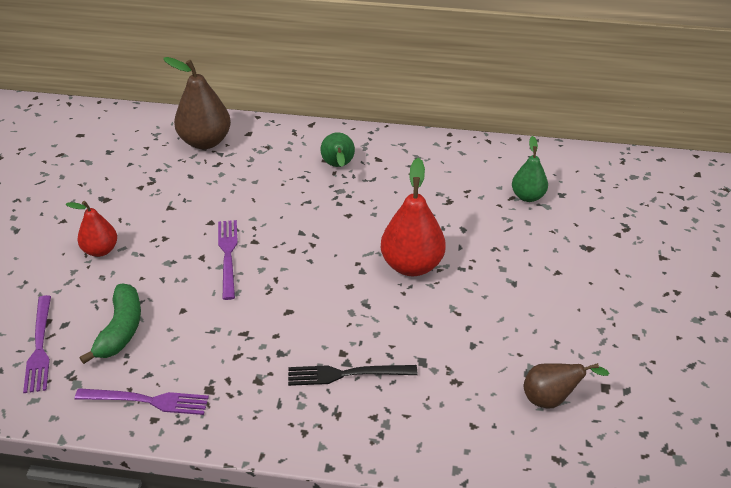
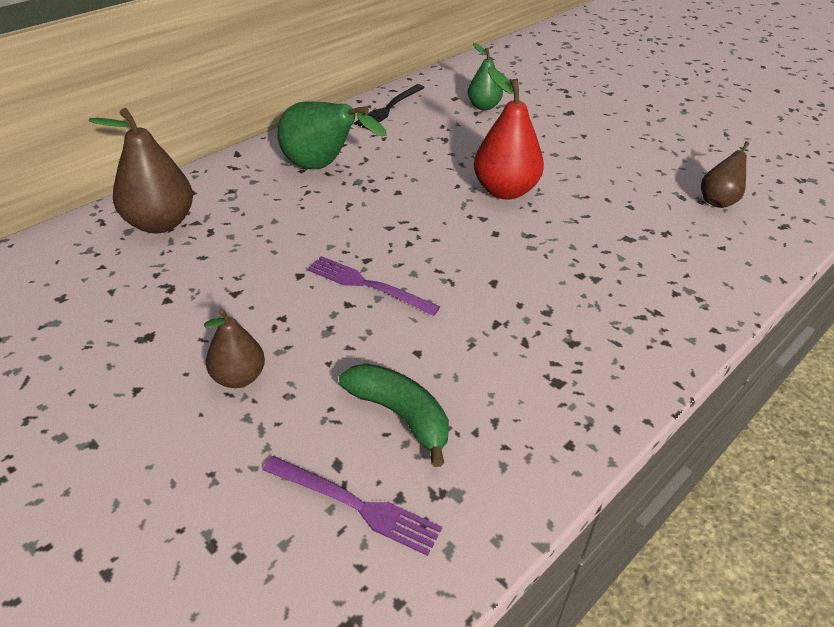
camera: 55 degrees left, 0 degrees up
(100, 250) = (238, 377): red pear -> brown pear
(147, 401) = (537, 439): purple fork -> none
(338, 166) = (322, 167): green pear -> green pear, size x1.65
(347, 374) = (610, 284): black fork -> black fork (389, 108)

